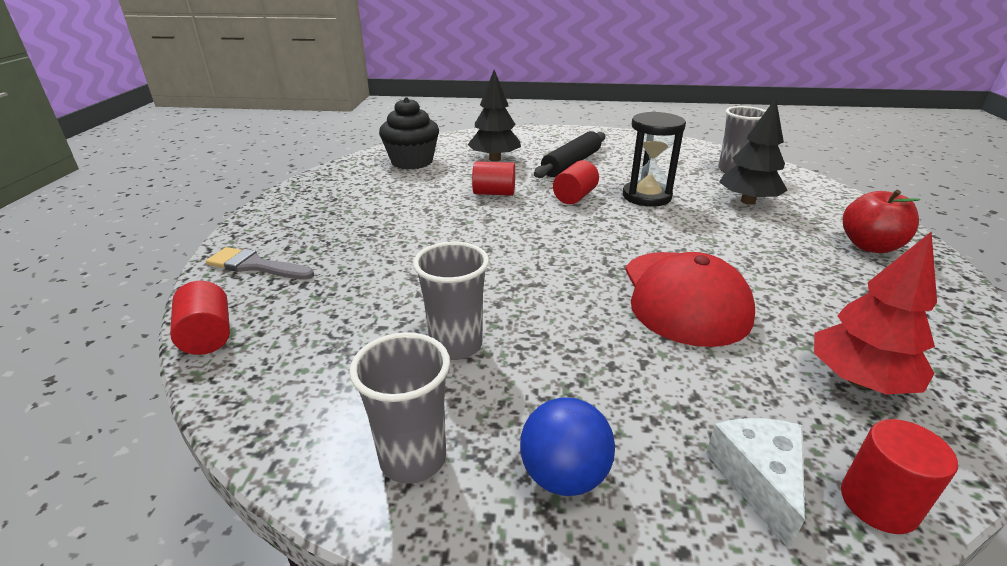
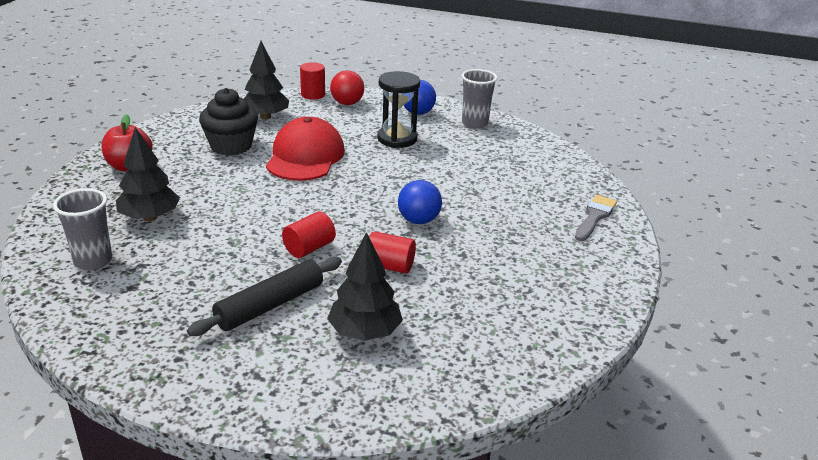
camera: 170 degrees left, 0 degrees up
(208, 336) = (593, 176): red cylinder -> none
(256, 266) = (595, 216): grey brush -> grey brush turned 90 degrees counterclockwise
(412, 162) = (479, 344): black cupcake -> black cupcake (231, 146)
(456, 345) = (452, 153): grey cup -> none
(480, 233) = (418, 220): none -> blue ball
(646, 196) = (237, 237): black hourglass -> black hourglass (397, 139)
(758, 479) = (347, 103): white cheese -> red ball
(859, 380) = (265, 117): red tree -> black tree

